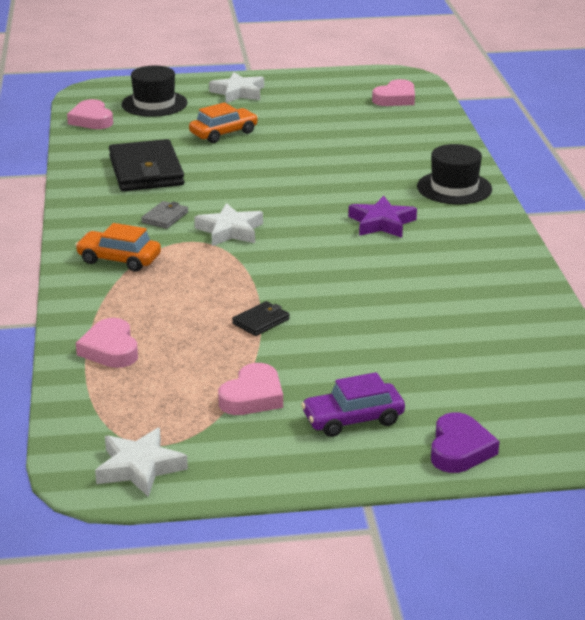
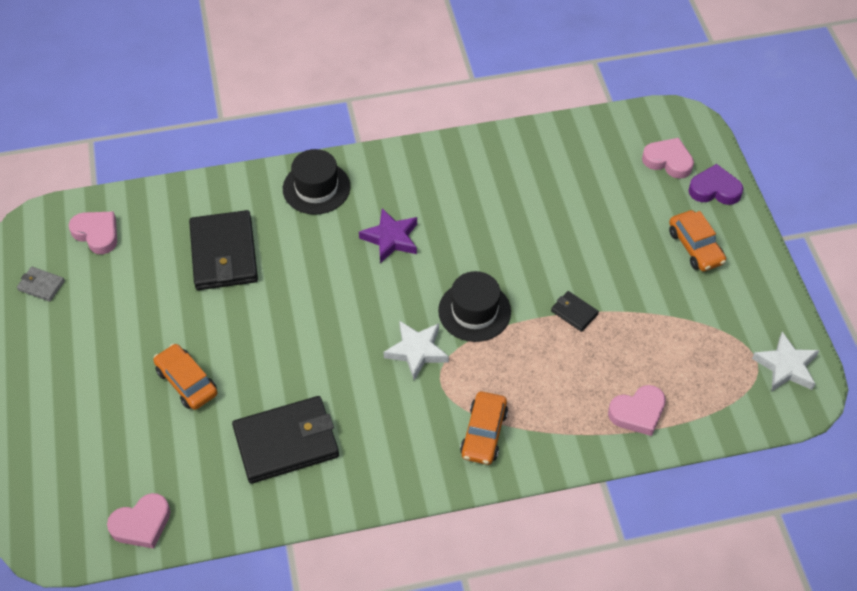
camera: 95 degrees left, 25 degrees up
(154, 104) = (95, 464): black hat -> black hat (474, 311)
(165, 217) = (394, 408): grey wallet -> grey wallet (41, 285)
(238, 92) = (66, 380): white star -> none
(252, 396) = (682, 308): pink heart -> pink heart (668, 161)
(353, 419) = (695, 247): purple car -> orange car
(368, 147) = (224, 254): none -> black wallet

